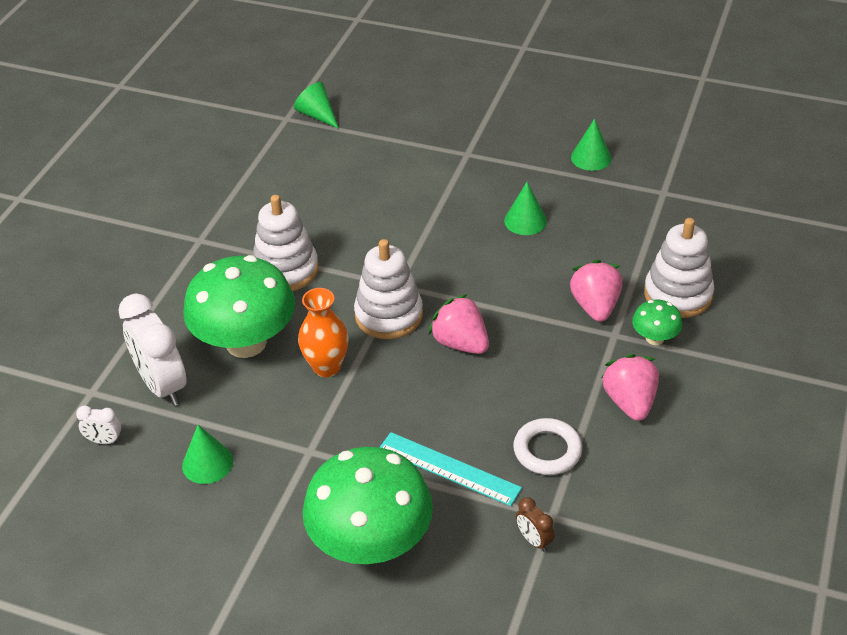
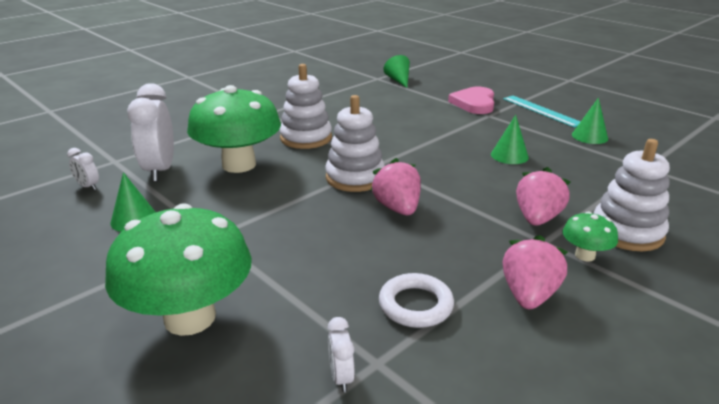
camera: 25 degrees right, 15 degrees down
(327, 367) = (280, 192): orange vase -> none
(438, 135) = (474, 103): none -> pink heart
(449, 468) = (311, 287): turquoise ruler -> turquoise ruler (541, 111)
(534, 540) = (341, 377): brown clock -> white clock

